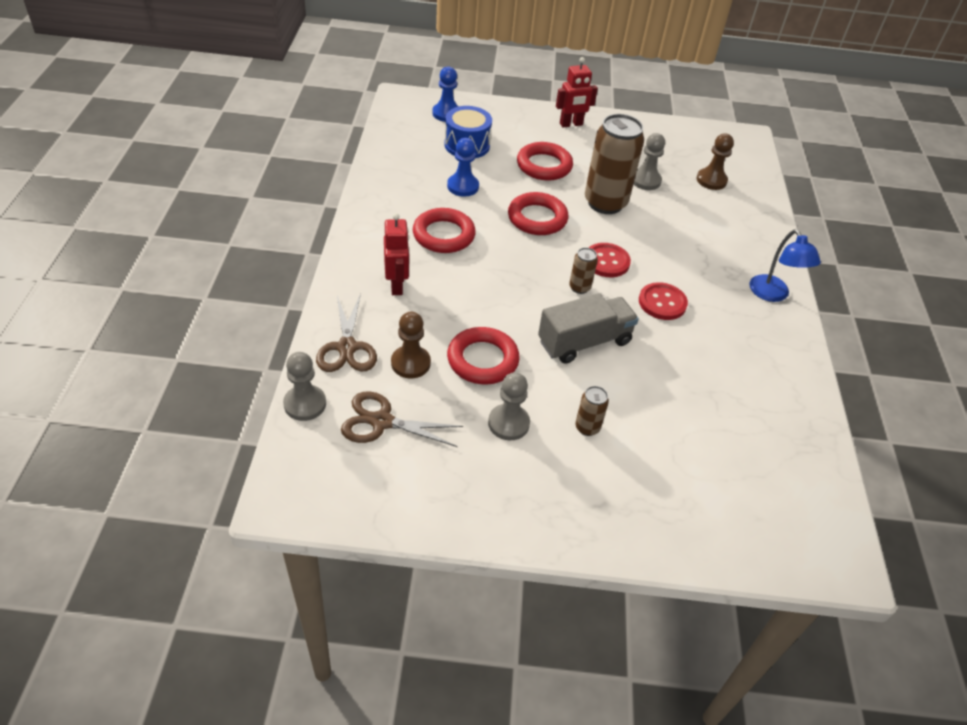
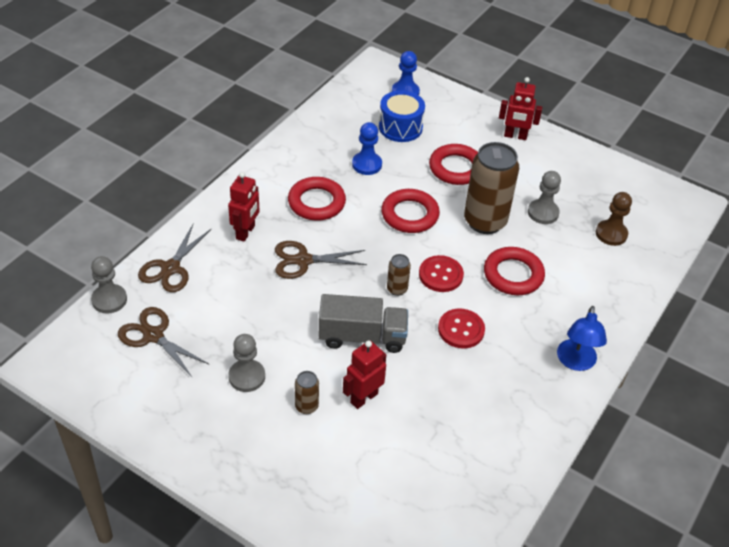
camera: 30 degrees right, 0 degrees up
(410, 363) = (208, 299): brown pawn -> none
(474, 292) = (303, 260): none -> brown scissors
(482, 360) = (266, 318): red ring -> red ring (513, 275)
(631, 397) = (363, 398): none -> red robot

